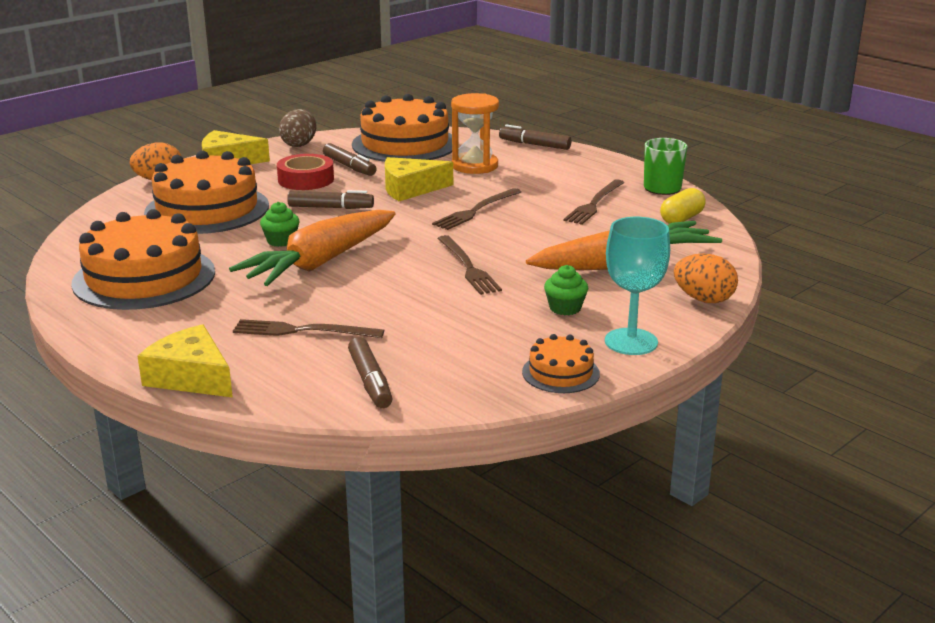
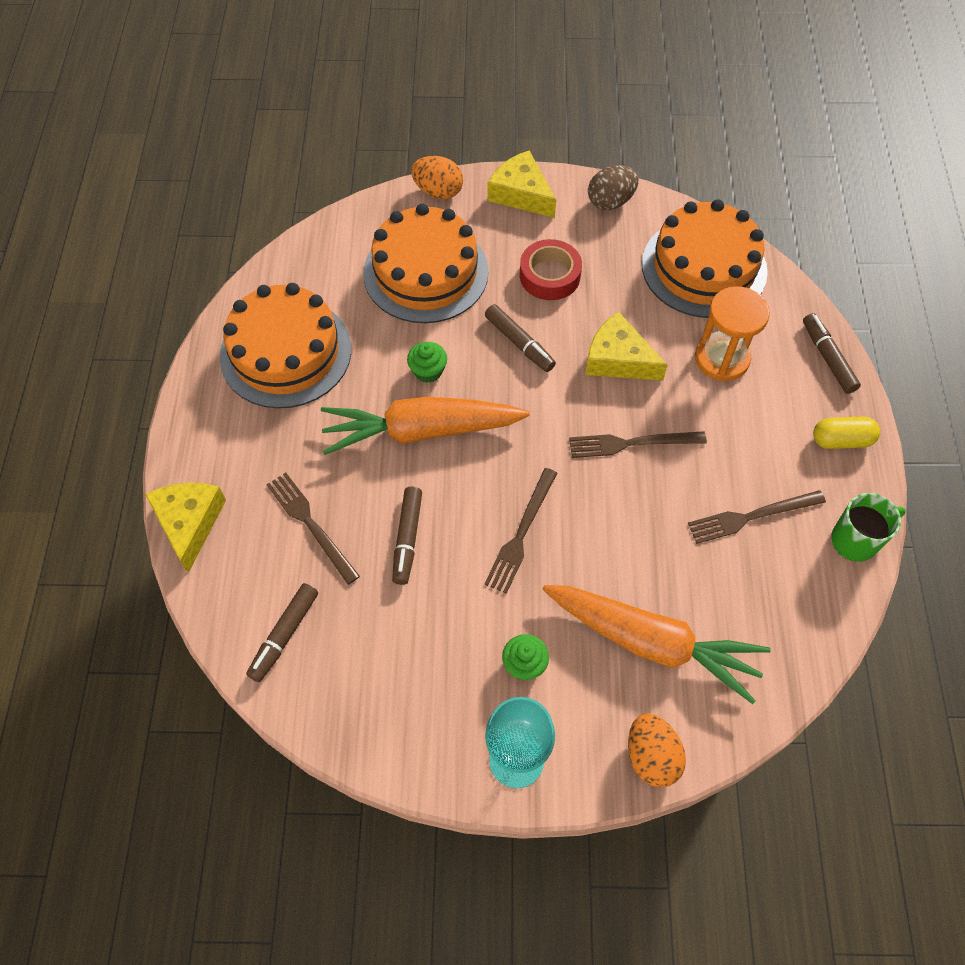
camera: 45 degrees right, 35 degrees up
(349, 167) = (609, 277): brown marker -> brown marker (407, 539)
(560, 373) = (417, 750): orange cake -> none
(681, 219) = (801, 611): yellow capsule -> yellow capsule (841, 440)

